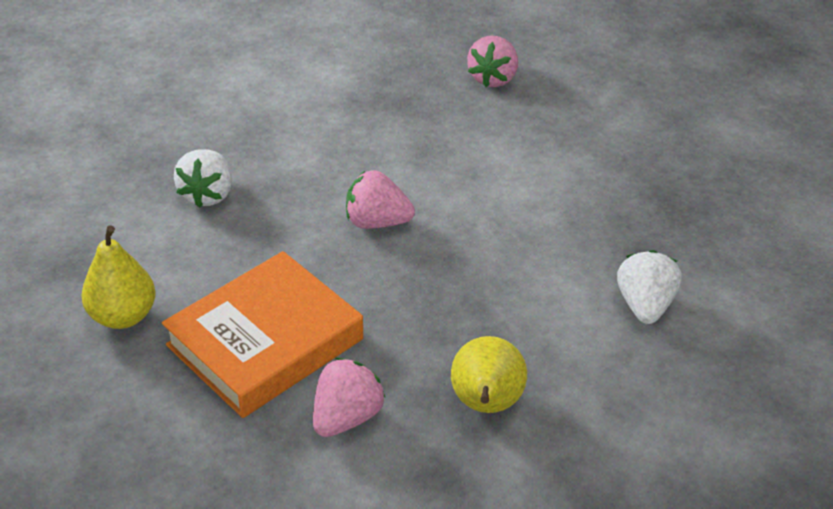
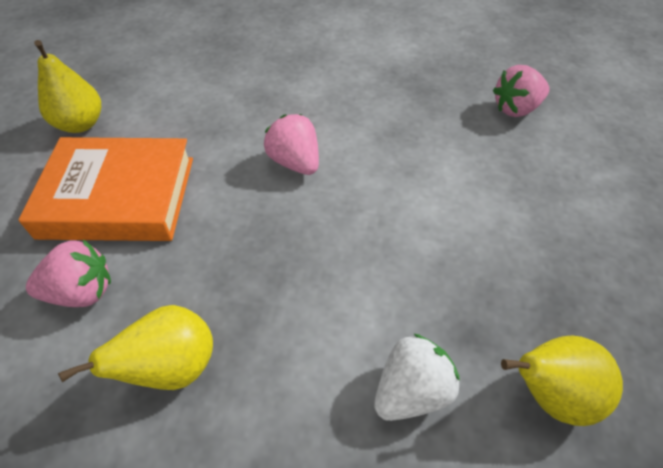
camera: 45 degrees right, 10 degrees up
(208, 195) = (224, 80): white strawberry -> none
(715, 252) = (549, 394): none -> yellow pear

